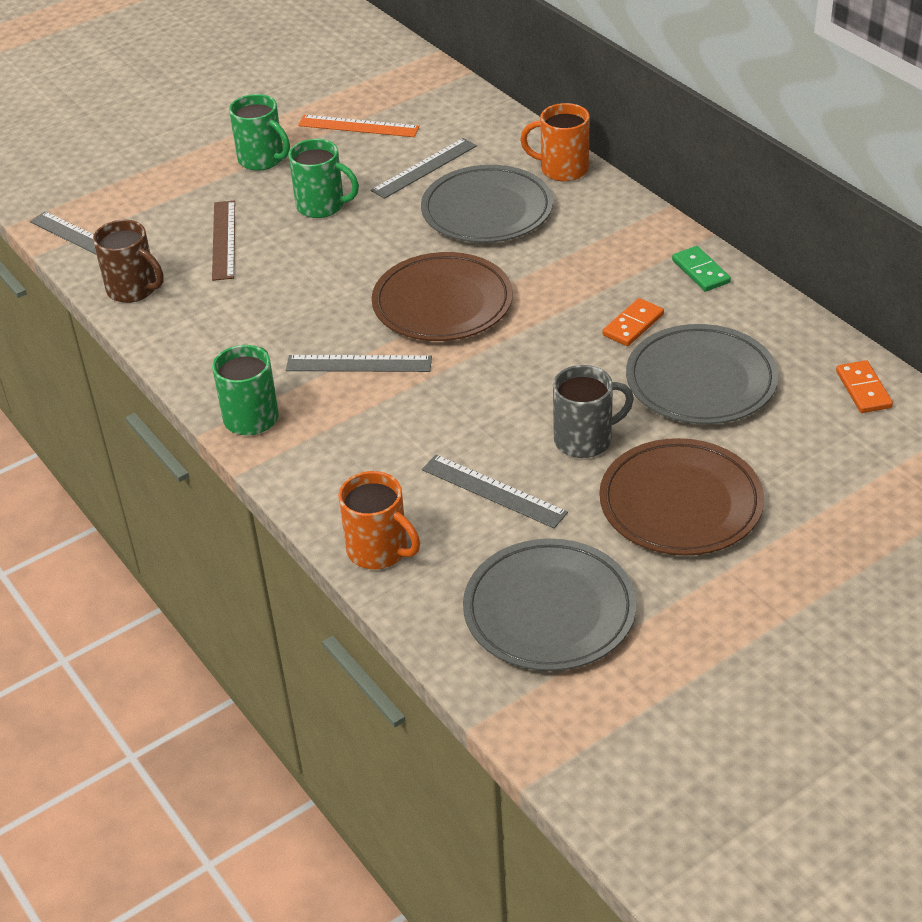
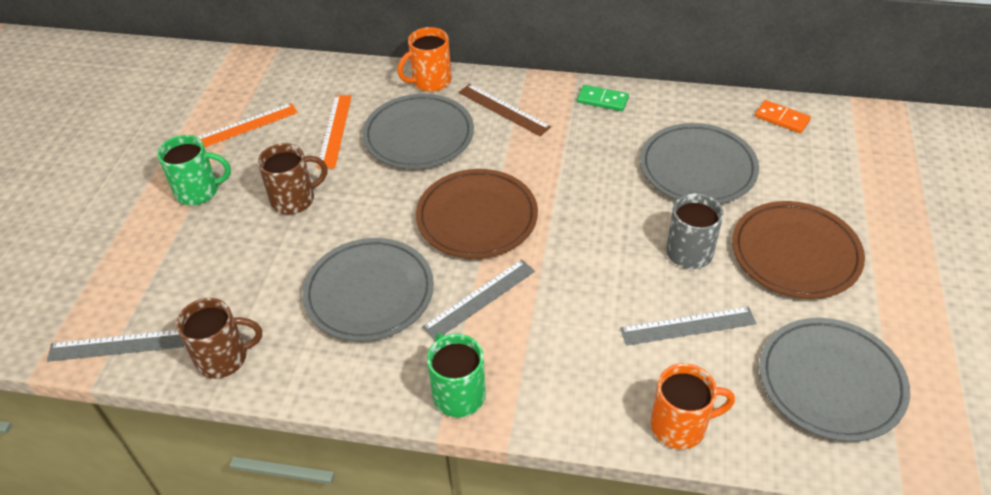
camera: 45 degrees left, 5 degrees up
(224, 240) = (249, 270): brown ruler -> brown ruler (503, 109)
(285, 308) = (369, 293): none -> grey plate
(322, 206) = (294, 199): green mug -> brown mug
(424, 168) = (334, 130): grey ruler -> orange ruler
(633, 325) = (612, 157): orange domino -> none

